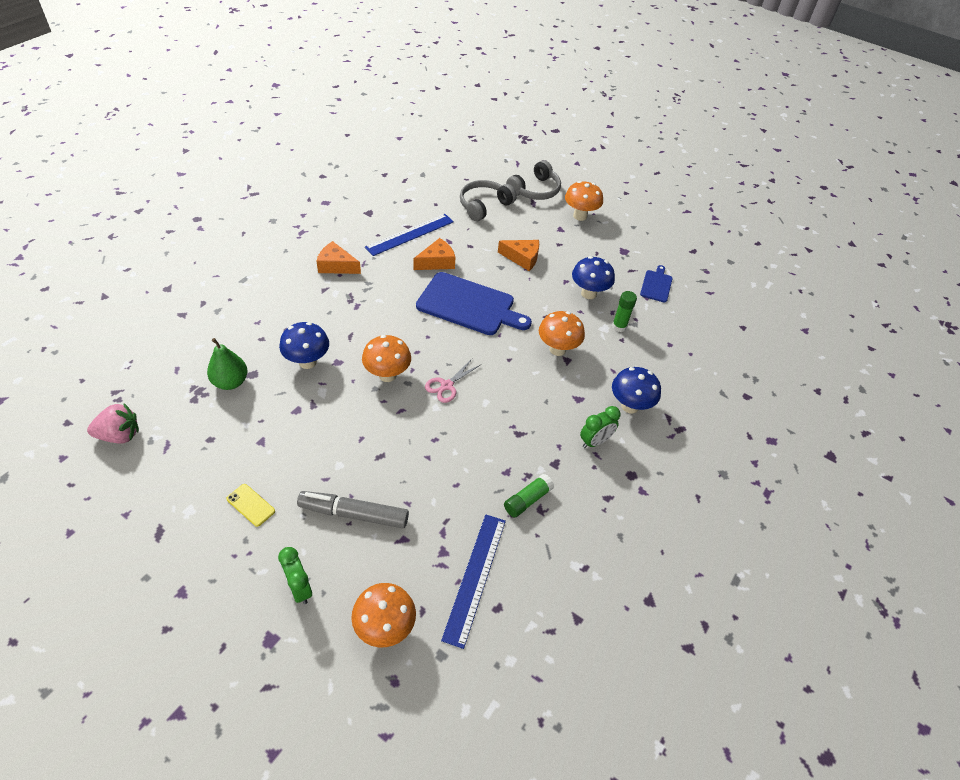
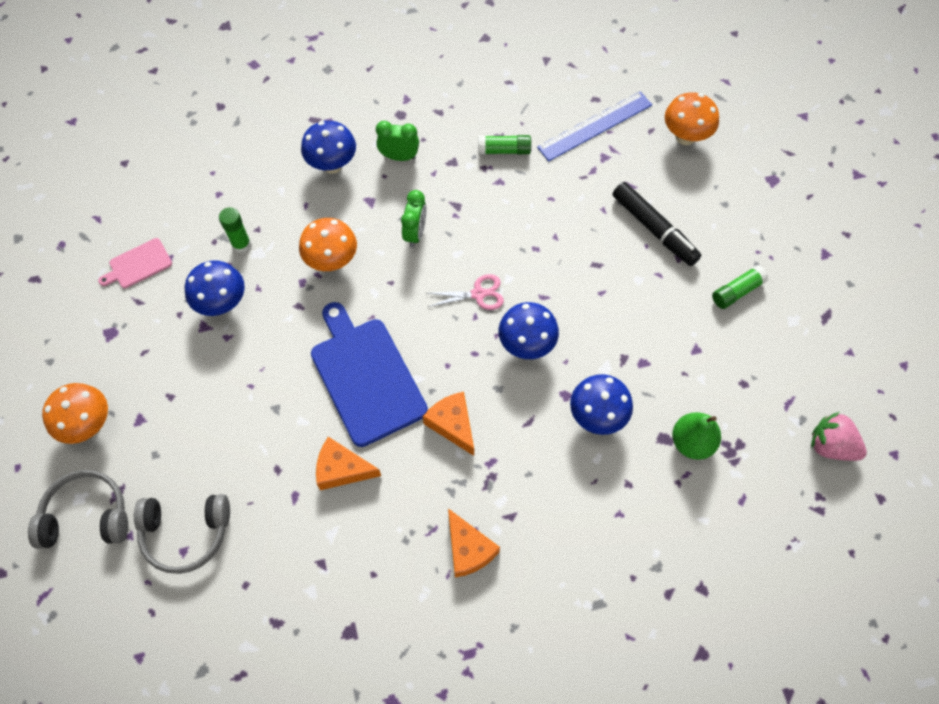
camera: 135 degrees left, 15 degrees up
(250, 505) = (737, 291): yellow phone -> green glue stick
(299, 588) = (732, 200): green clock -> green clock (415, 233)
(354, 514) = (654, 228): grey marker -> black marker
(387, 375) = (526, 345): orange mushroom -> blue mushroom
(410, 234) = (332, 544): blue ruler -> none
(522, 258) = (237, 404): orange cheese -> orange cheese (452, 424)
(656, 285) = (138, 264): blue cutting board -> pink cutting board

